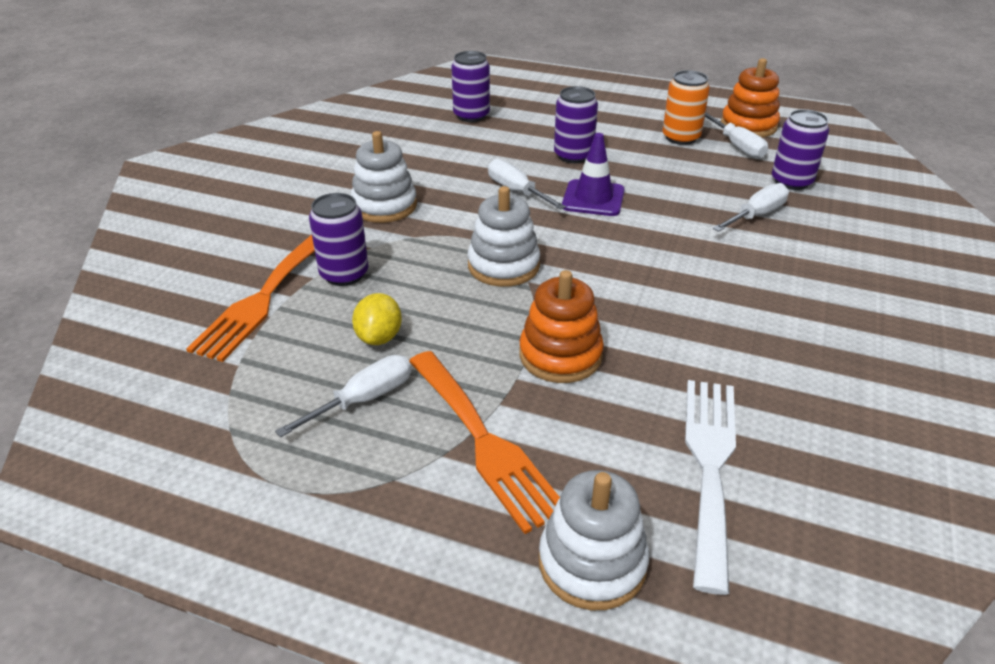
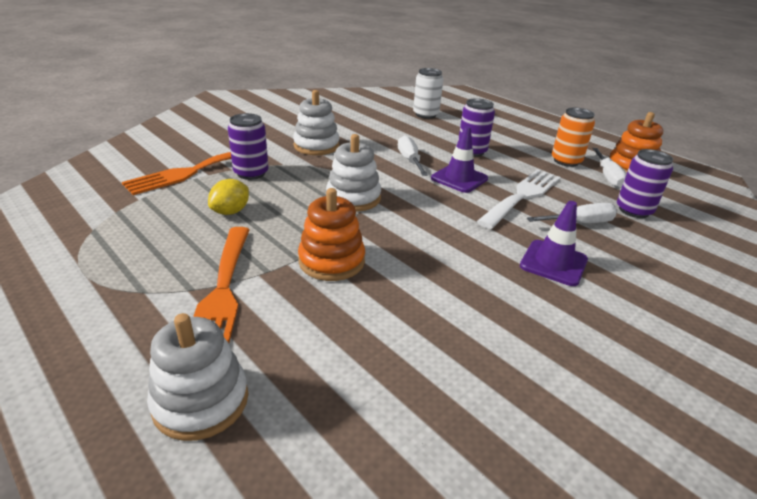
camera: 25 degrees right, 5 degrees down
(363, 400) = (181, 241): white screwdriver -> none
(471, 115) = (425, 114): purple can -> white can
(709, 465) = (361, 374): white fork -> white fork (522, 196)
(770, 272) = (553, 263): none -> purple traffic cone

